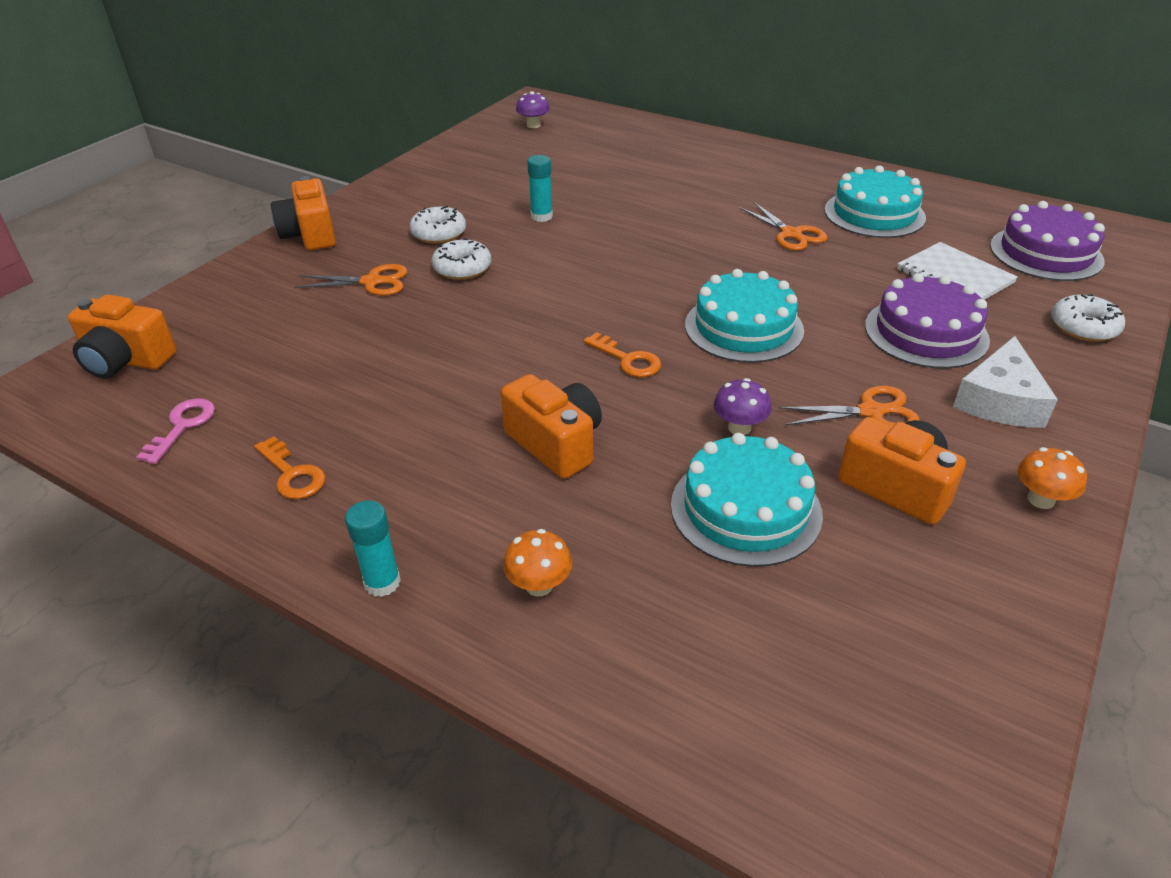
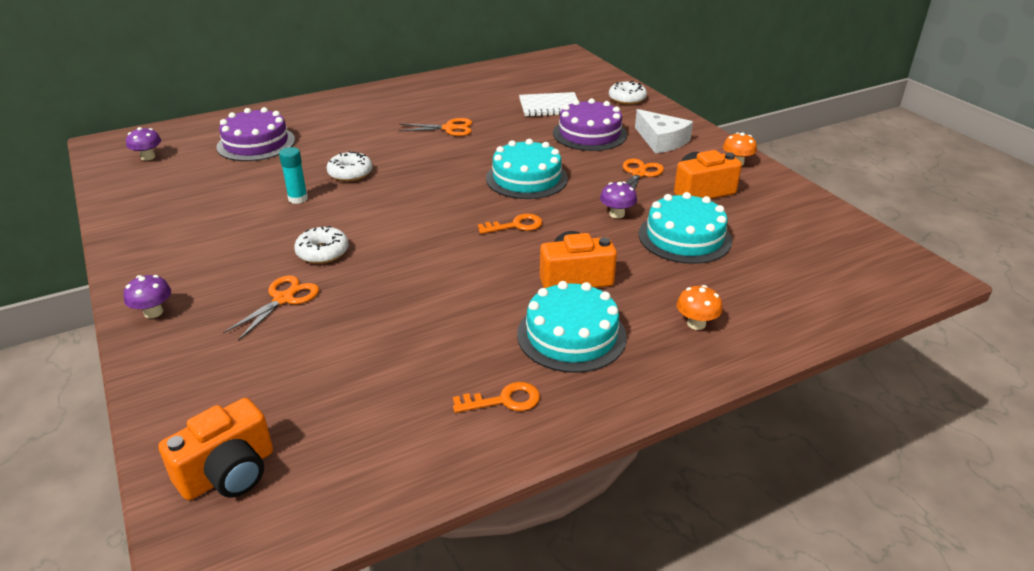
camera: 60 degrees left, 5 degrees down
(182, 426) = (380, 451): pink key -> none
(310, 235) = (153, 312): orange camera -> purple mushroom
(382, 582) = (652, 384): turquoise glue stick -> none
(439, 233) = (254, 248): white donut -> white donut (350, 173)
(874, 214) = (462, 99): turquoise cake -> turquoise cake (571, 335)
(1045, 253) = (558, 79): purple cake -> purple cake (256, 143)

